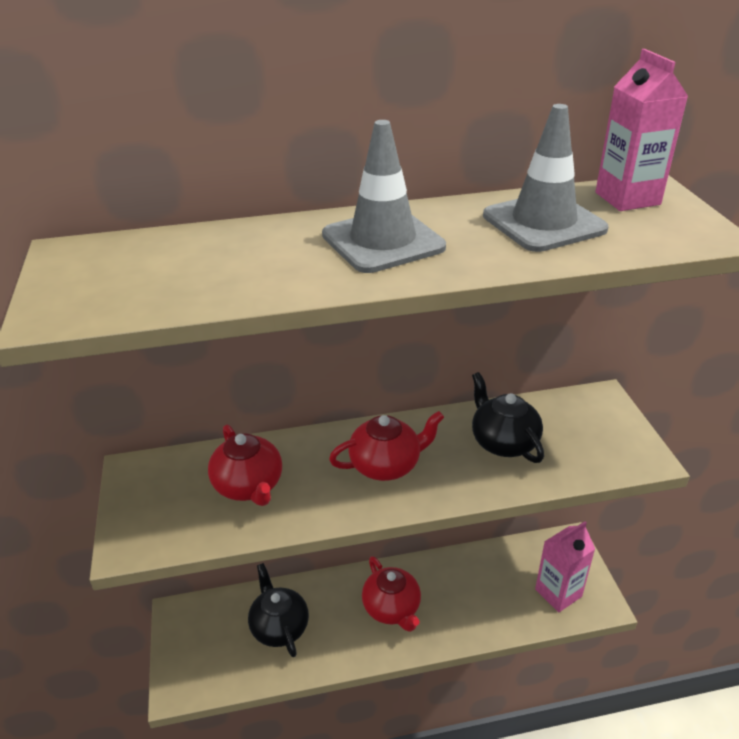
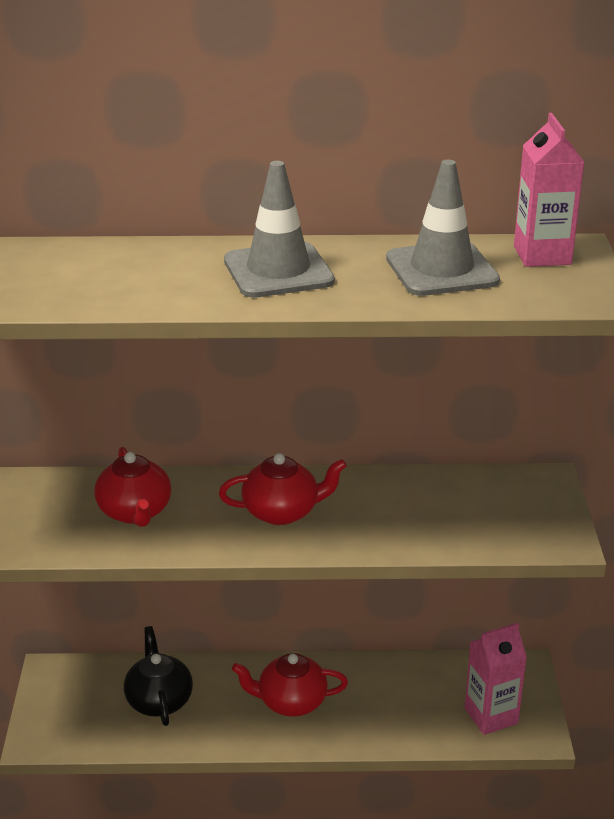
camera: 10 degrees right, 5 degrees down
(392, 608) = (291, 702): red teapot -> red teapot turned 105 degrees clockwise
(503, 442) = (416, 507): black teapot -> none

